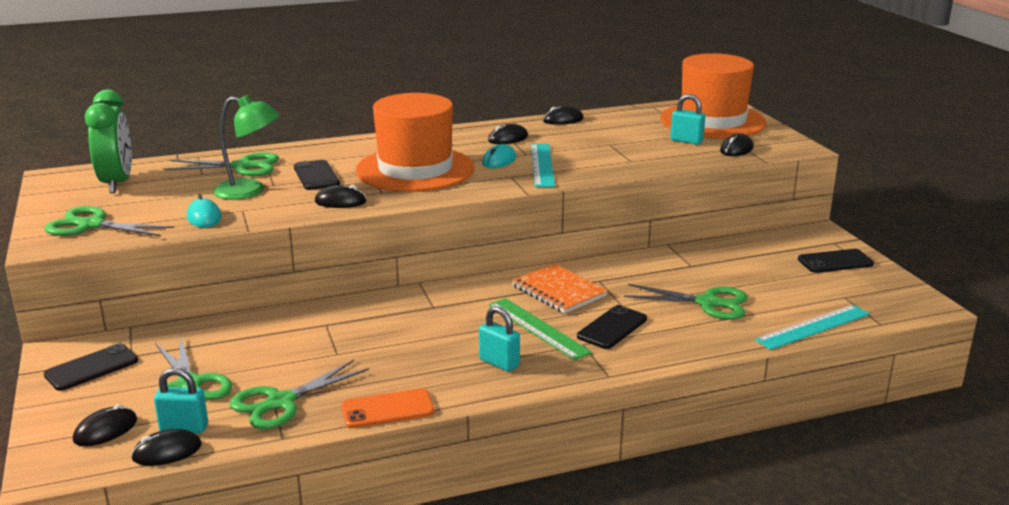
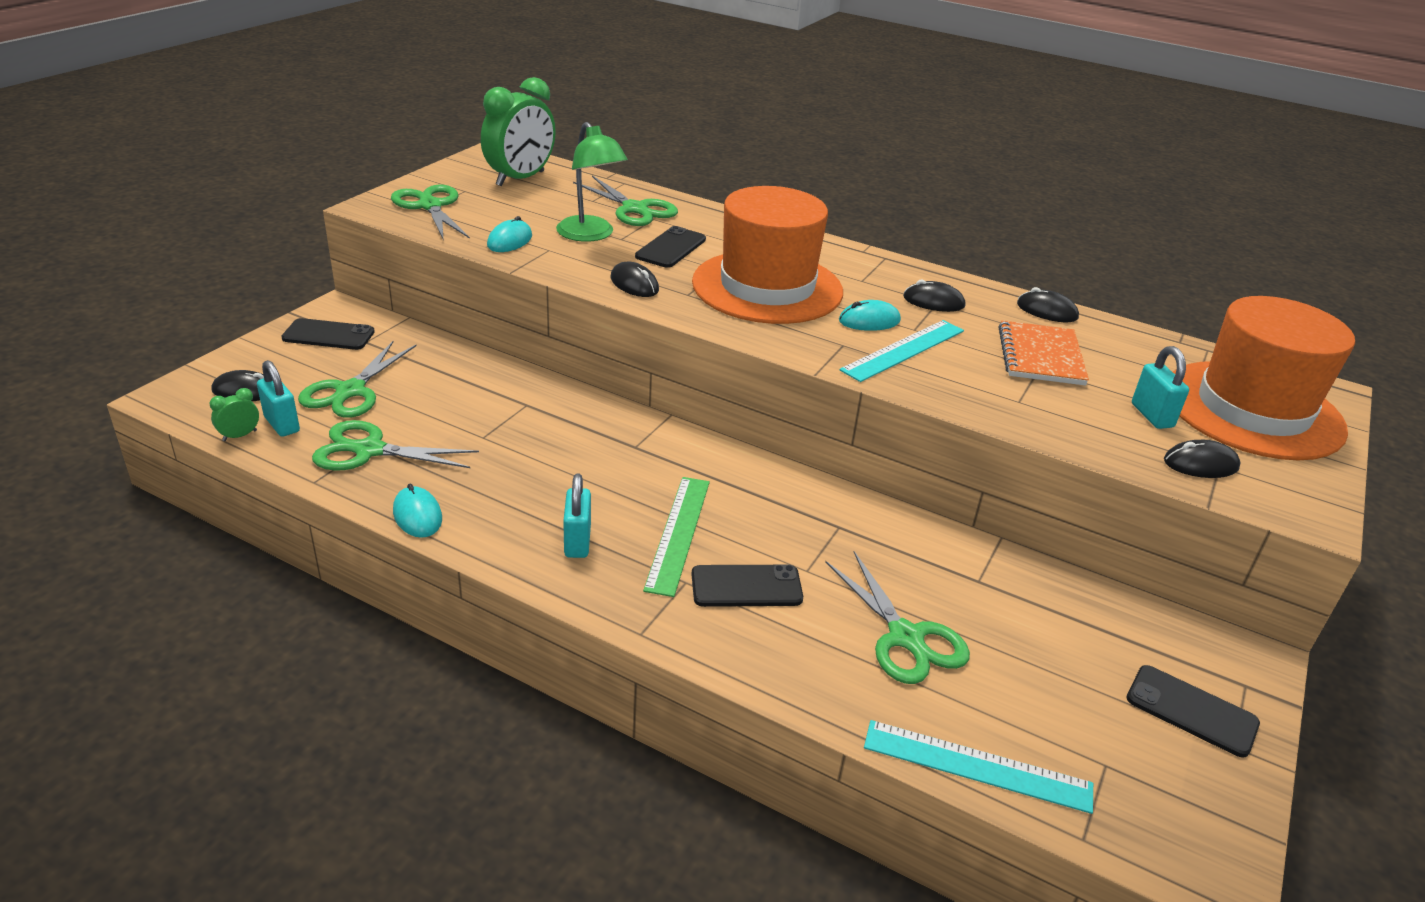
camera: 45 degrees right, 10 degrees up
(167, 452) = (239, 435): black mouse -> green clock
(387, 409) = (417, 515): orange phone -> turquoise mouse
(558, 291) = (774, 509): orange notebook -> orange notebook (1040, 356)

